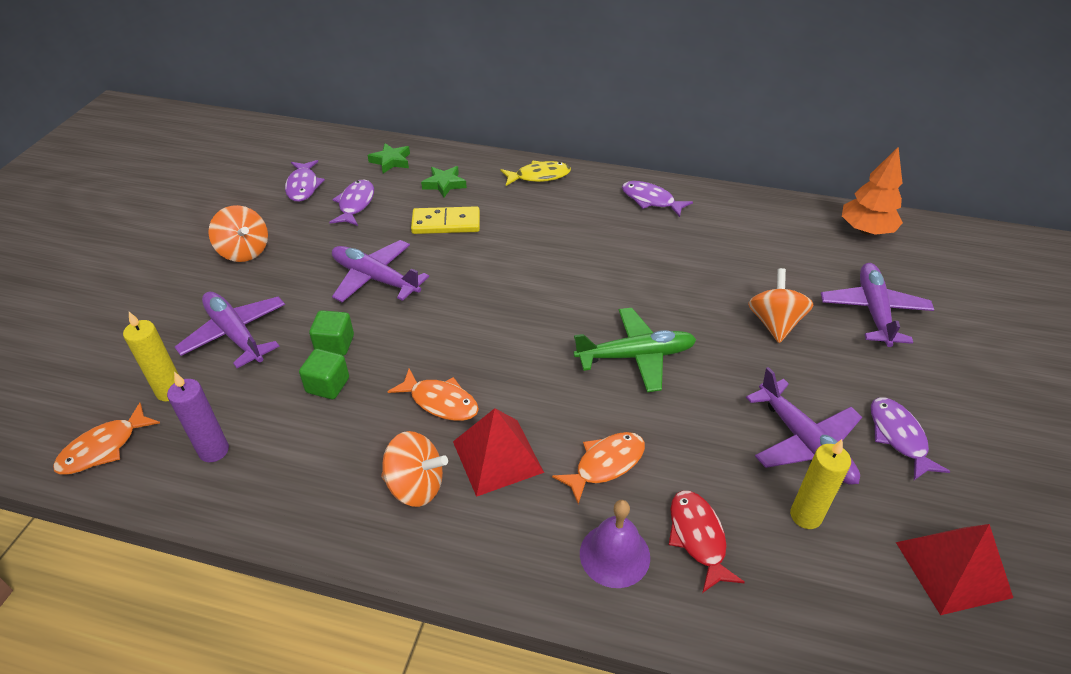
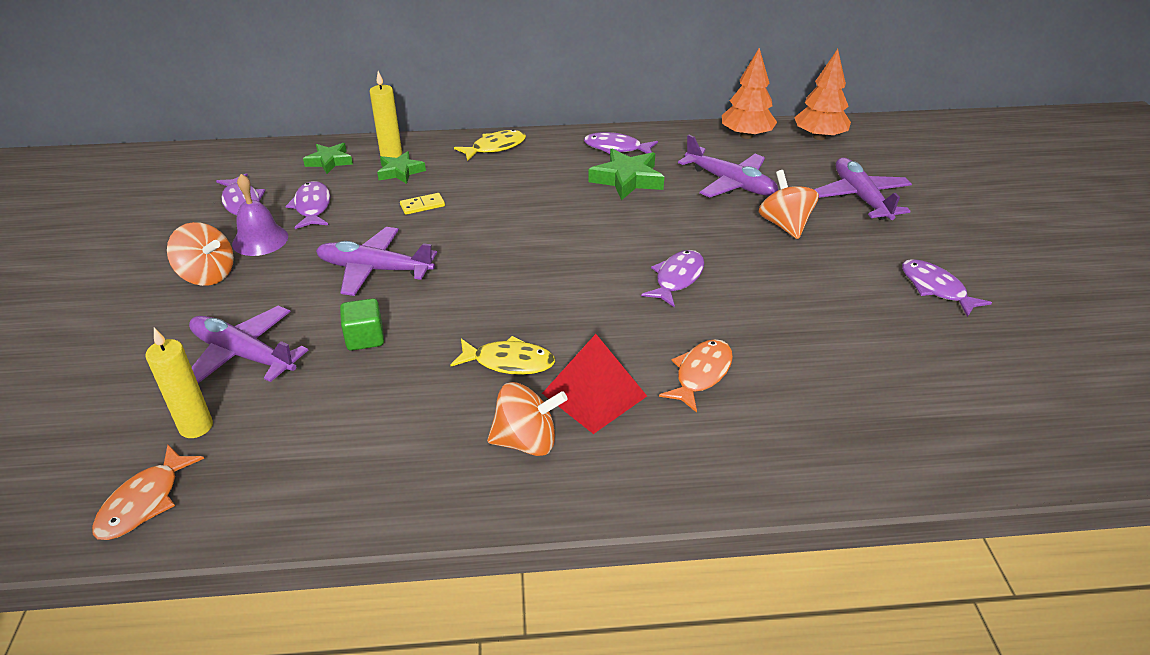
camera: 20 degrees left, 5 degrees down
(214, 451) = (283, 469): purple candle -> none
(328, 385) = (379, 376): green cube -> none
(440, 402) = (508, 362): orange fish -> yellow fish
(446, 223) = (422, 205): yellow domino -> yellow domino, size x0.57
(614, 555) = (752, 445): purple bell -> purple bell (260, 240)
(636, 356) = (677, 278): green plane -> purple fish
(644, 237) = (627, 179): none -> green star
(698, 538) = (817, 410): red fish -> none
(788, 213) = (746, 136): none -> orange tree
(804, 442) = (863, 312): purple plane -> purple plane (730, 183)
(805, 516) = (897, 368): yellow candle -> yellow candle (391, 154)
(953, 569) = (1033, 375): red pyramid -> none

